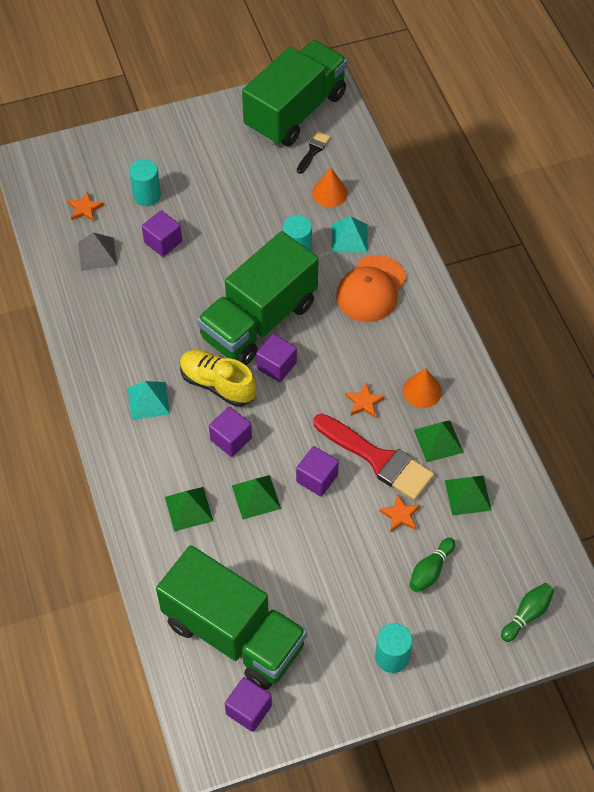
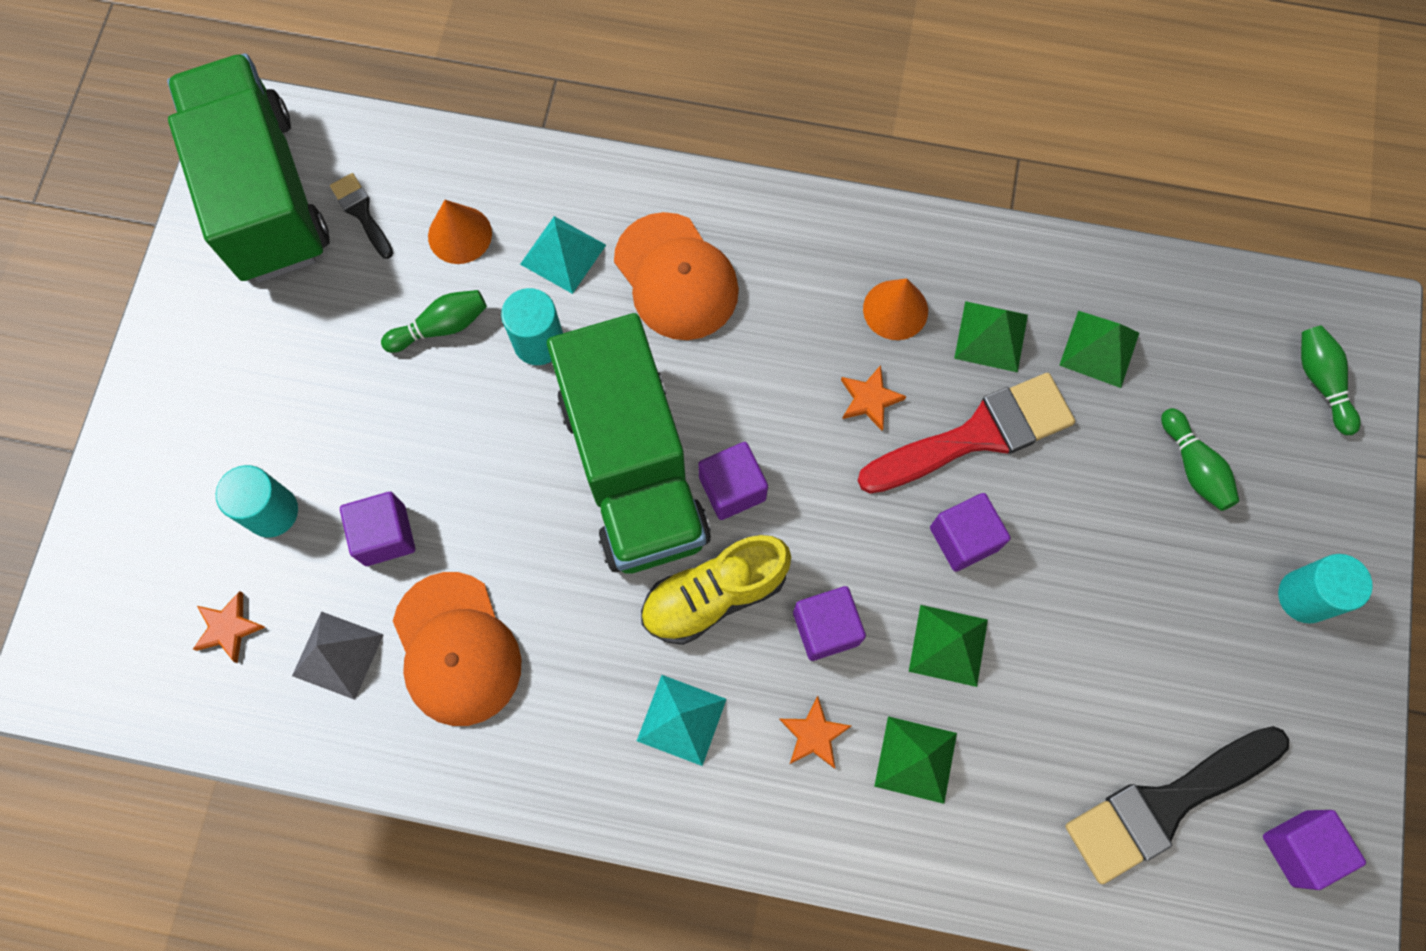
camera: 60 degrees left, 15 degrees up
(127, 296) = (456, 649): none -> orange cap
(233, 634) = (1165, 804): green truck -> black brush
(278, 210) = (441, 327): none -> green bowling pin
(400, 515) = (1085, 457): orange star -> orange star (814, 735)

